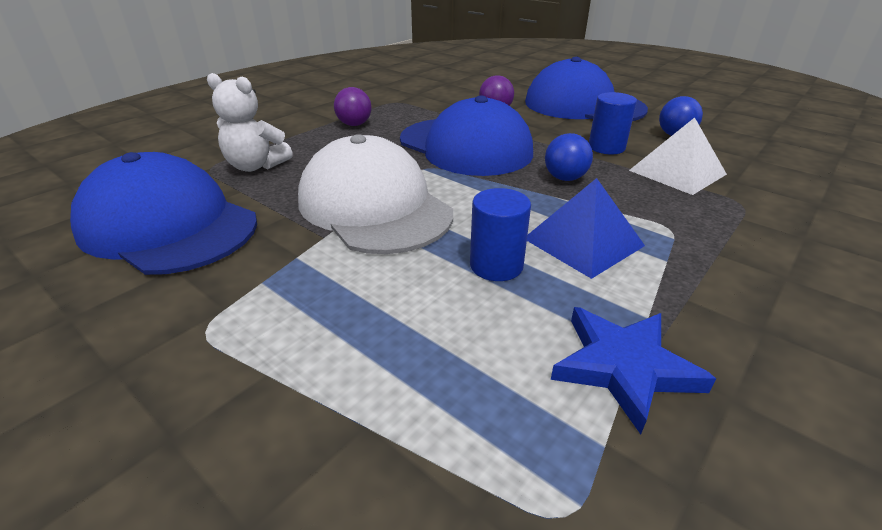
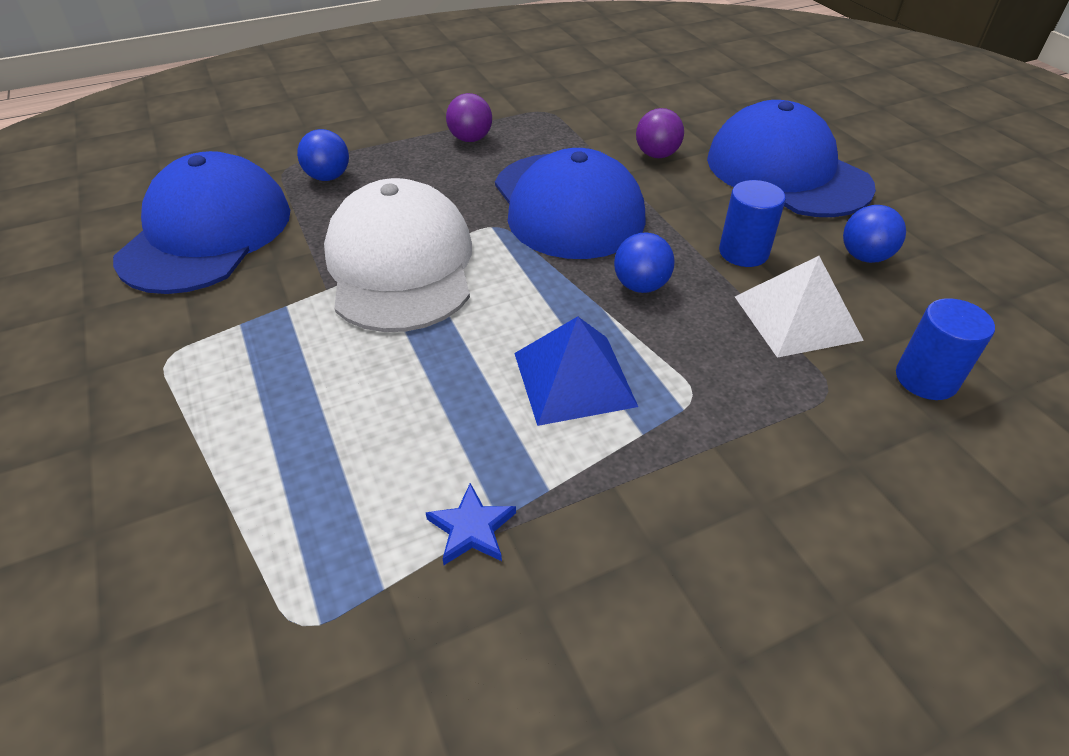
camera: 25 degrees right, 10 degrees up
(168, 225) = (207, 234): blue cap -> blue cap turned 45 degrees clockwise
(256, 166) = (328, 177): white teddy bear -> blue ball
(496, 265) = (457, 377): blue cylinder -> blue cylinder (926, 379)
(623, 367) = (471, 528): blue star -> blue star, size x0.59

